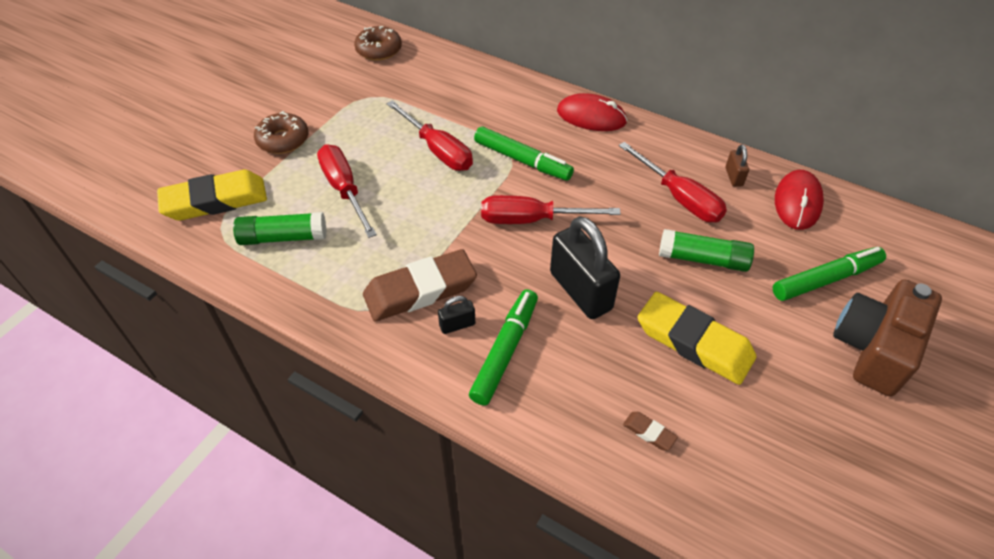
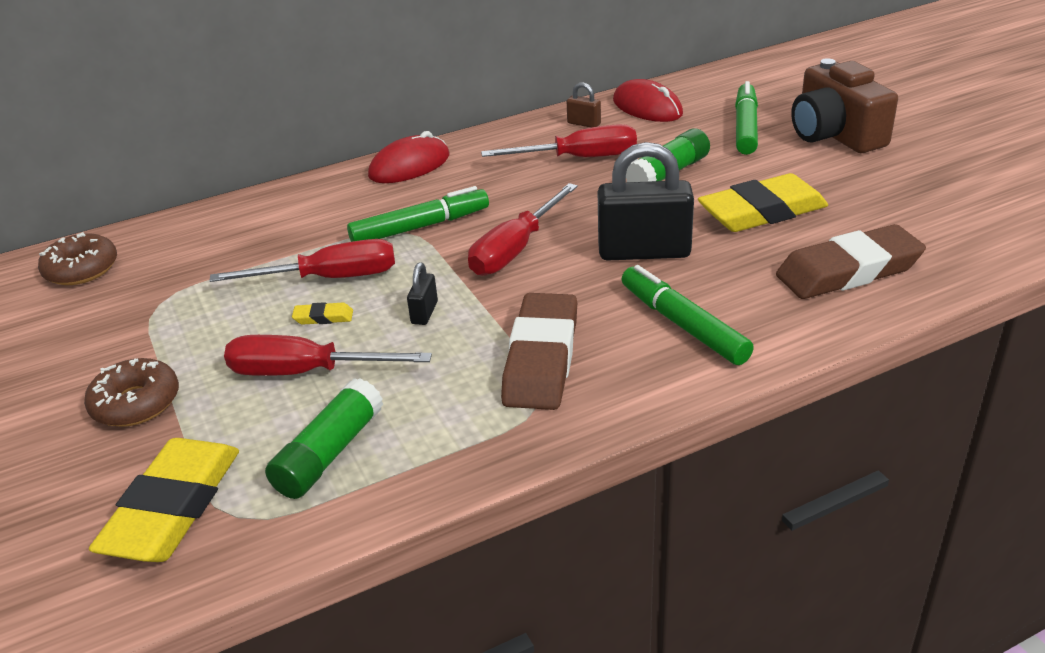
camera: 55 degrees left, 15 degrees down
(398, 169) = (323, 317): none -> yellow eraser
(457, 325) = (618, 347): black padlock -> black padlock (424, 313)
(649, 432) = (848, 271): brown eraser -> brown eraser, size x2.44

